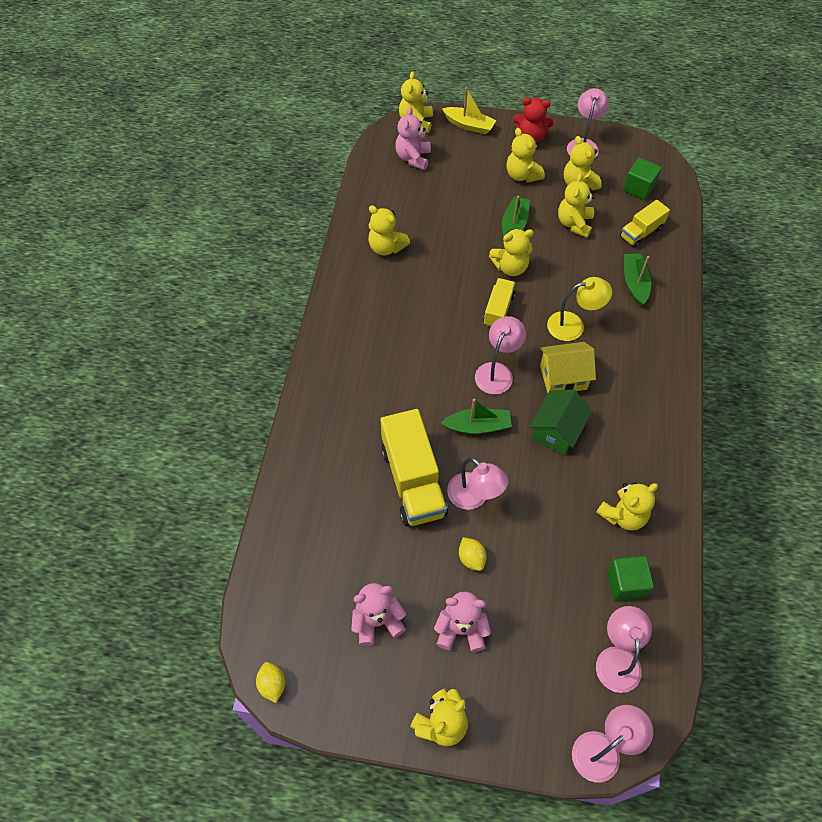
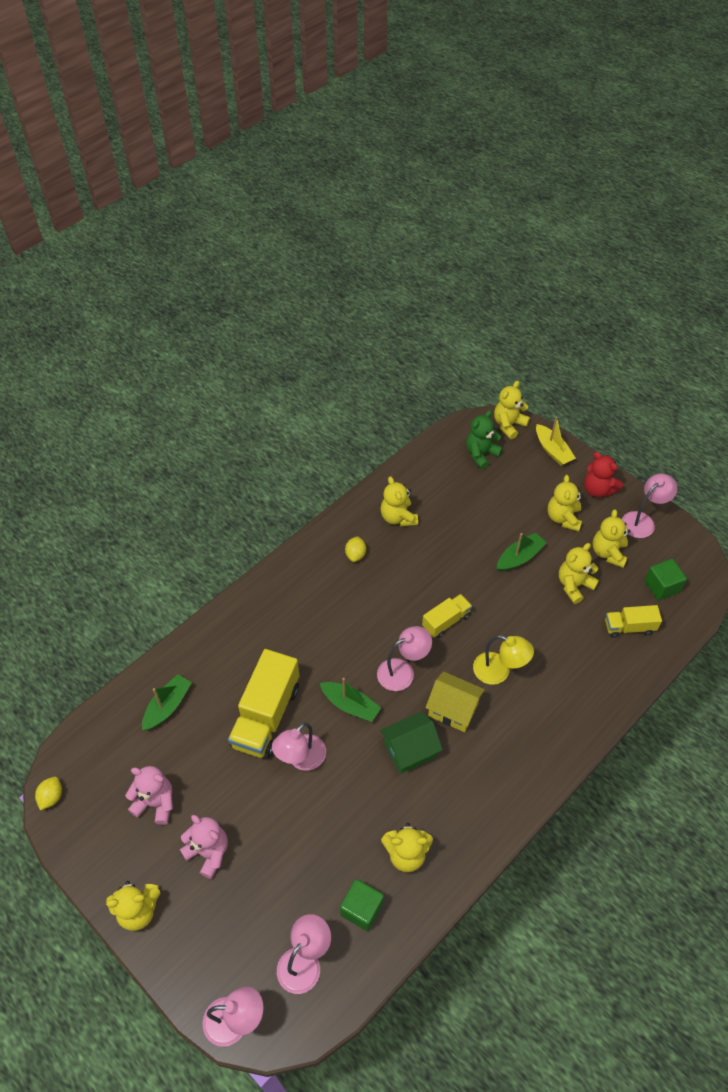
camera: 35 degrees right, 5 degrees down
(413, 158) = (481, 454): pink teddy bear -> green teddy bear
(471, 558) = (260, 804): yellow lemon -> yellow lemon (355, 555)
(474, 497) = (301, 759): pink lamp -> pink lamp turned 45 degrees clockwise
(510, 267) = (486, 591): yellow teddy bear -> none
(634, 283) = (584, 668): green boat -> green boat (167, 706)

